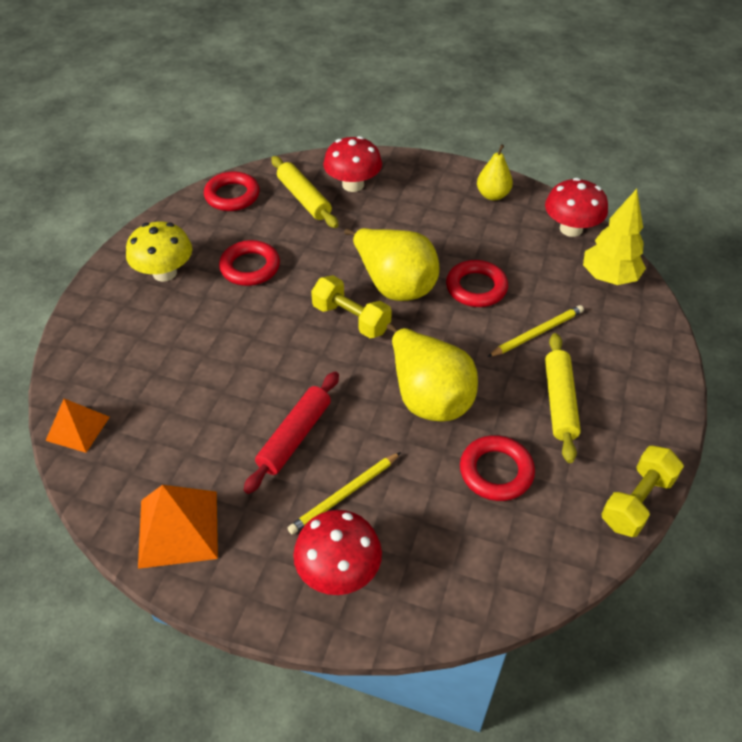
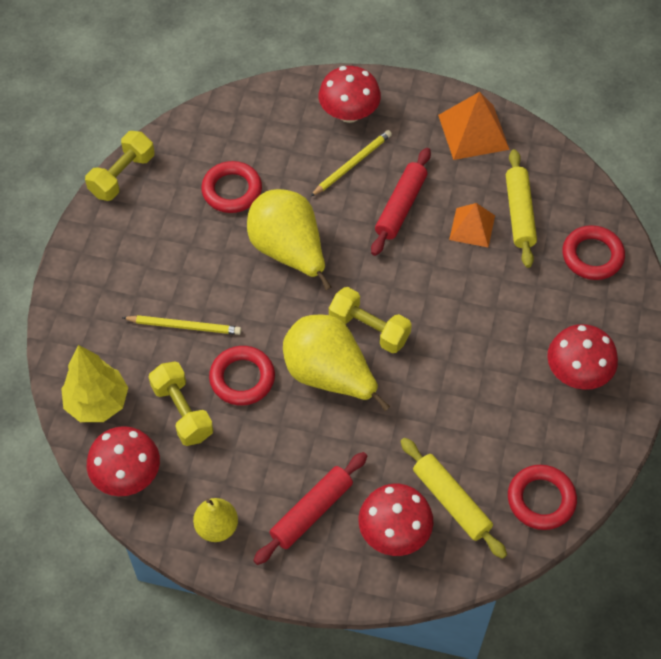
camera: 175 degrees right, 10 degrees up
(77, 428) = (586, 201): orange pyramid -> orange pyramid (472, 227)
(164, 273) = (577, 373): yellow mushroom -> red mushroom
(250, 267) = (488, 387): red ring -> red ring (592, 256)
(417, 199) = (311, 512): none -> red rolling pin
(529, 267) = (182, 411): none -> yellow dumbbell
(537, 333) = (184, 326): yellow pencil -> yellow pencil turned 135 degrees counterclockwise
(559, 402) = (172, 255): yellow rolling pin -> yellow rolling pin (519, 213)

